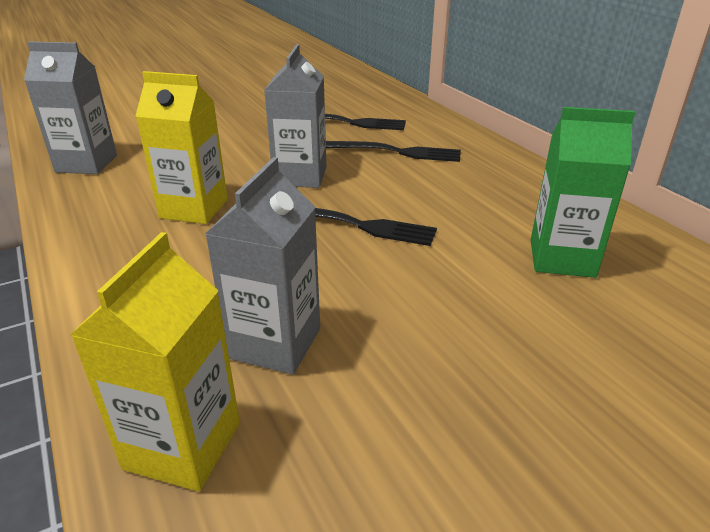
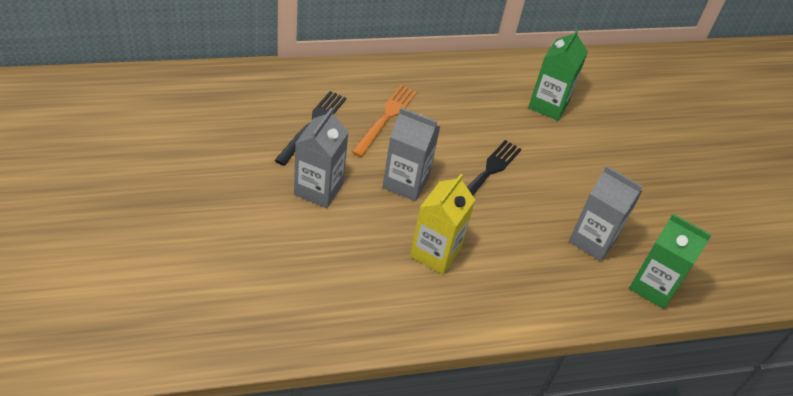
camera: 80 degrees left, 15 degrees up
(86, 164) = (321, 316): grey carton -> grey carton (318, 189)
(183, 445) = (653, 286): yellow carton -> green carton
(396, 152) = (386, 118): black fork -> orange fork

